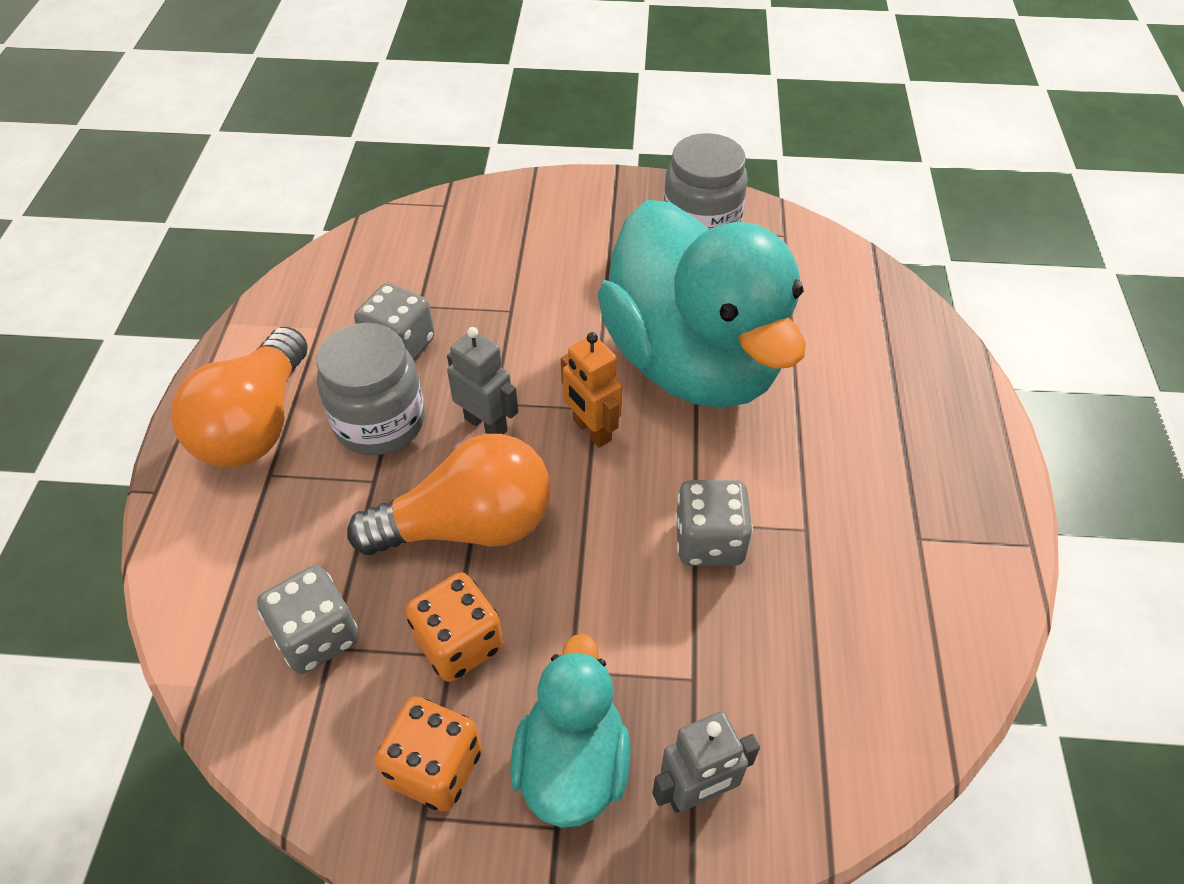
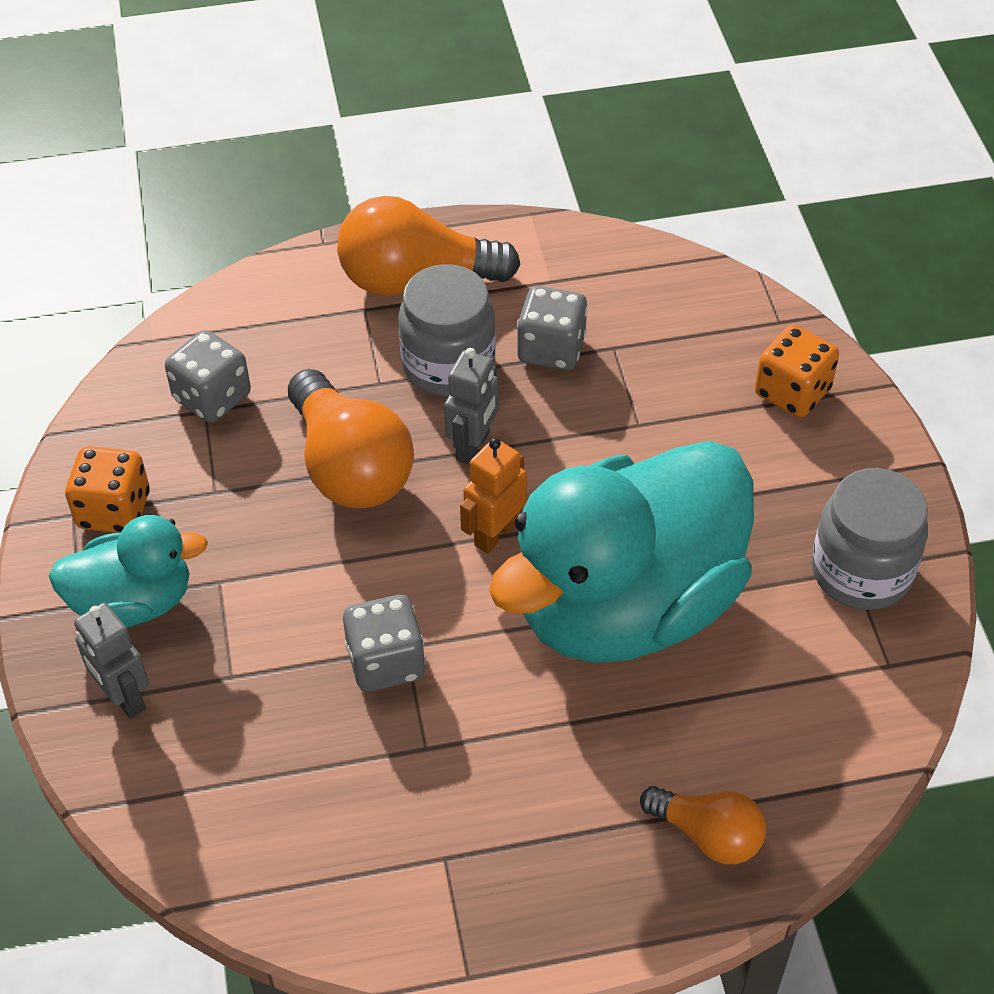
camera: 75 degrees right, 0 degrees up
(459, 643) = (227, 494): orange dice -> orange dice (792, 392)
(914, 365) = (708, 835): none -> orange light bulb

